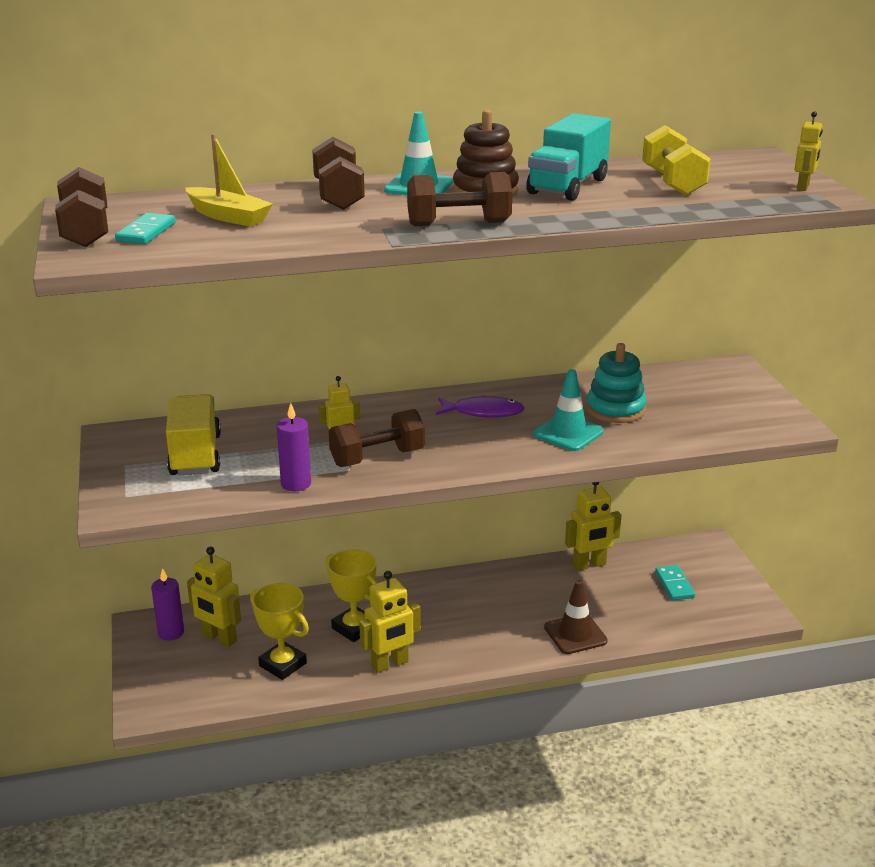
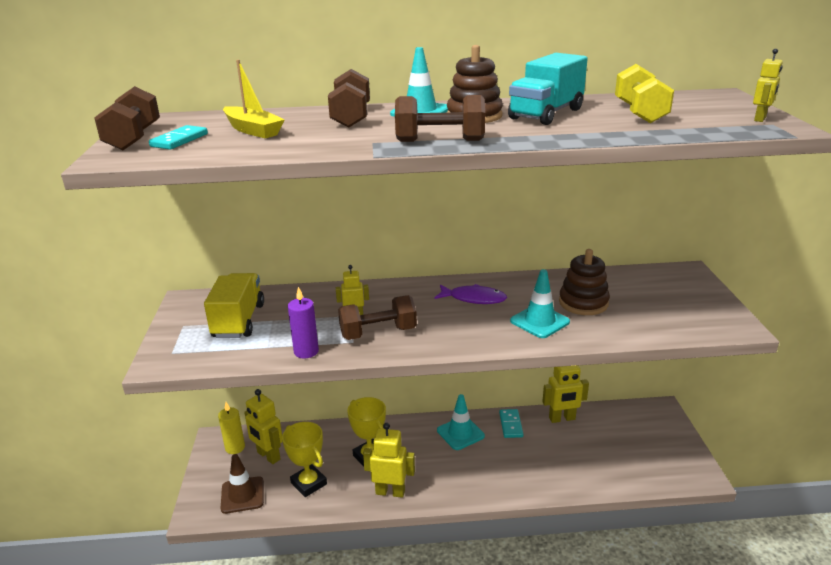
camera: 10 degrees right, 0 degrees up
(171, 632) = (235, 447): purple candle -> yellow candle
(390, 664) = (390, 492): yellow robot -> yellow robot turned 150 degrees counterclockwise
(464, 592) = (460, 433): none -> turquoise traffic cone
(575, 634) = (542, 479): brown traffic cone -> brown traffic cone (242, 495)
(615, 409) = (583, 303): turquoise stacking toy -> brown stacking toy
(674, 585) = (629, 442): turquoise domino -> turquoise domino (510, 425)

